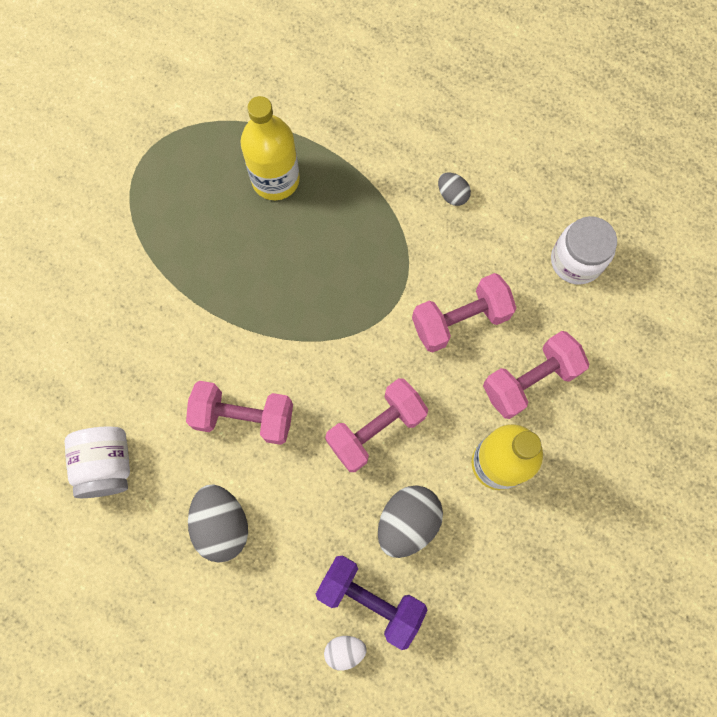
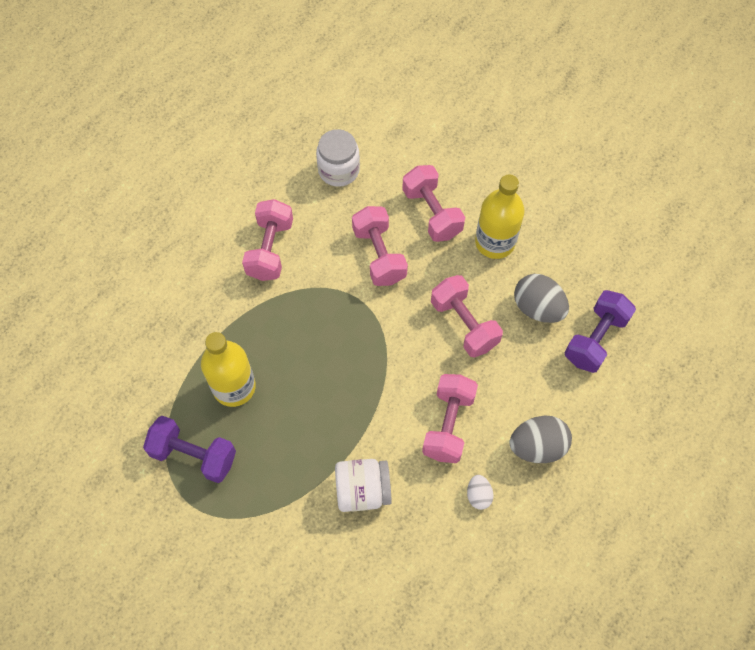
camera: 85 degrees left, 10 degrees down
(107, 465) = (484, 541): white jar -> white jar (363, 490)
(196, 151) = (194, 455): none -> purple dumbbell
(345, 650) = (633, 360): white egg -> white egg (478, 495)
(452, 195) = (270, 249): grey egg -> pink dumbbell

